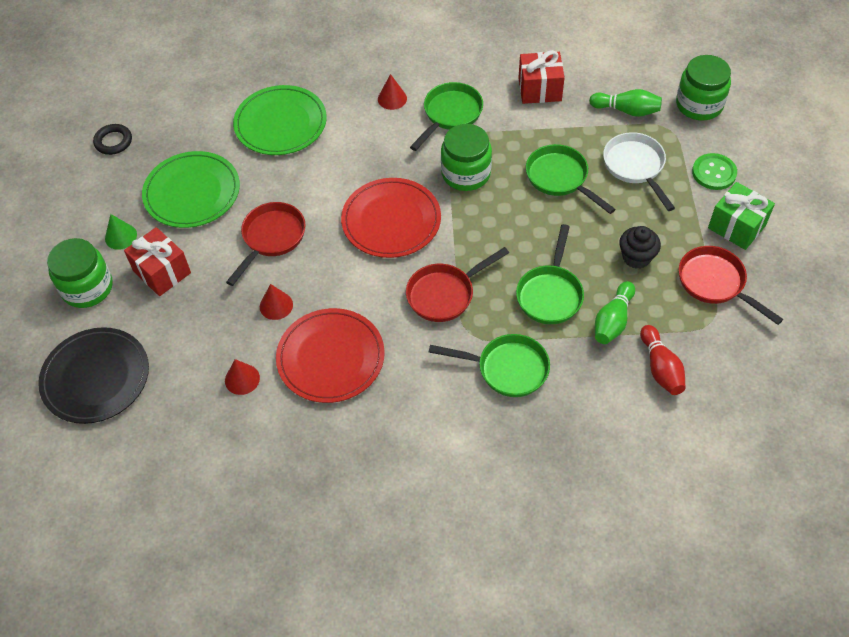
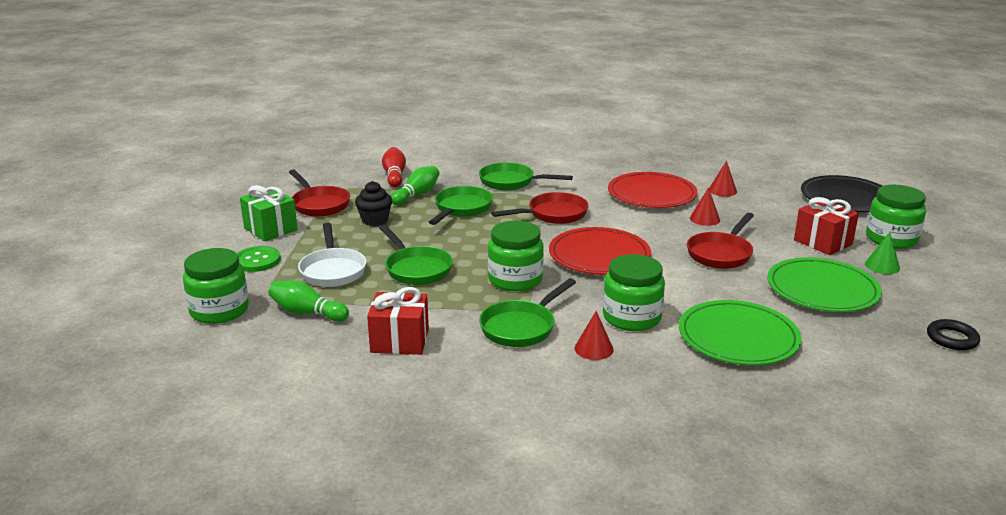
camera: 175 degrees left, 30 degrees down
(362, 136) = (631, 317): none -> green jar

